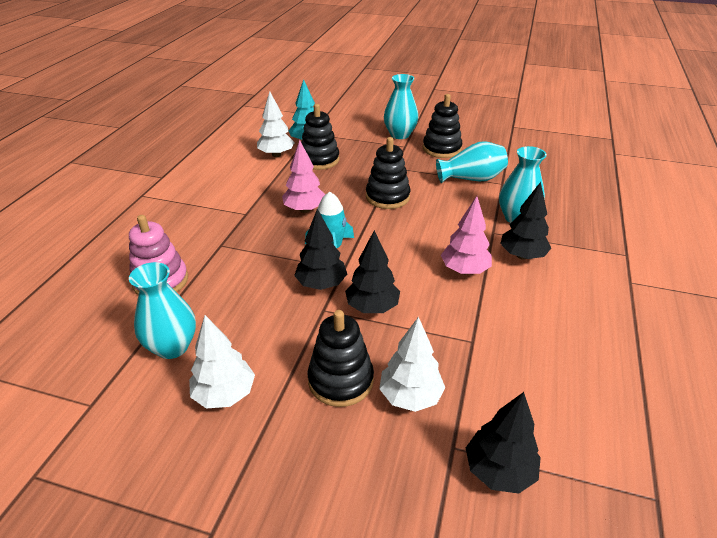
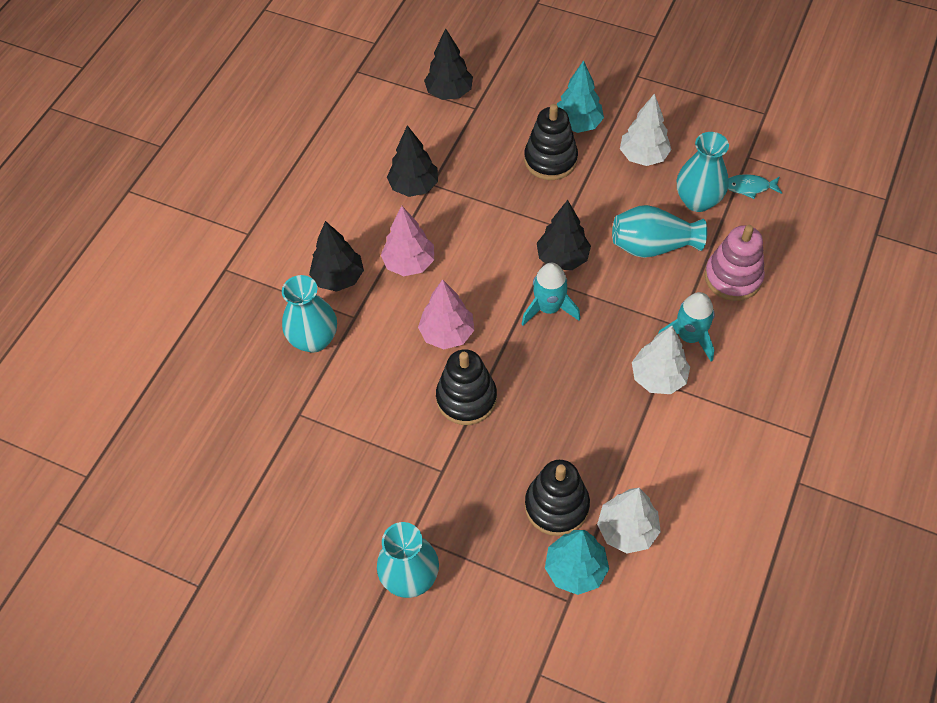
camera: 170 degrees left, 20 degrees up
(106, 366) = (749, 187): none -> turquoise fish
(214, 239) = (689, 337): none -> turquoise rocket
(305, 210) = (580, 382): pink tree -> pink tree (447, 333)
(307, 433) = (577, 124): none -> turquoise tree
(372, 307) = (514, 226): black tree -> black tree (414, 186)
(410, 396) = (497, 143): white tree -> white tree (658, 378)
(441, 149) = (352, 519): black stacking toy -> none
(471, 179) = (337, 429): turquoise vase -> turquoise vase (652, 246)

